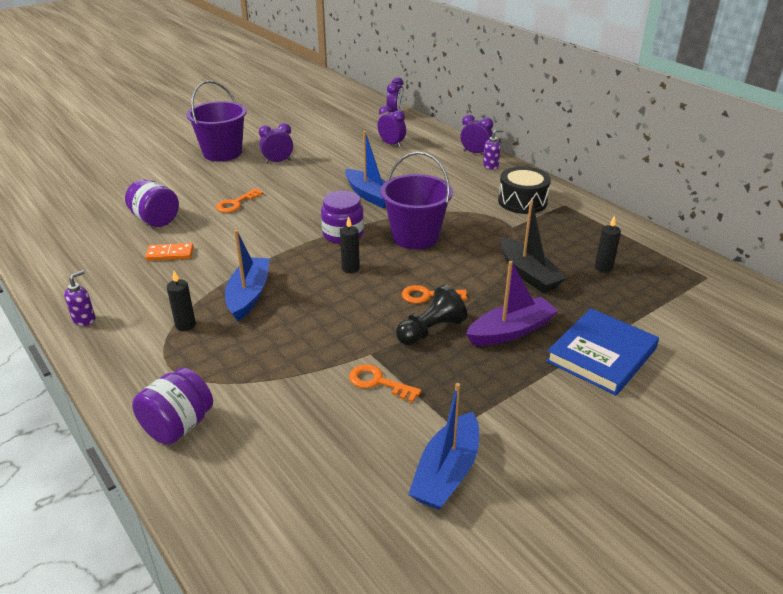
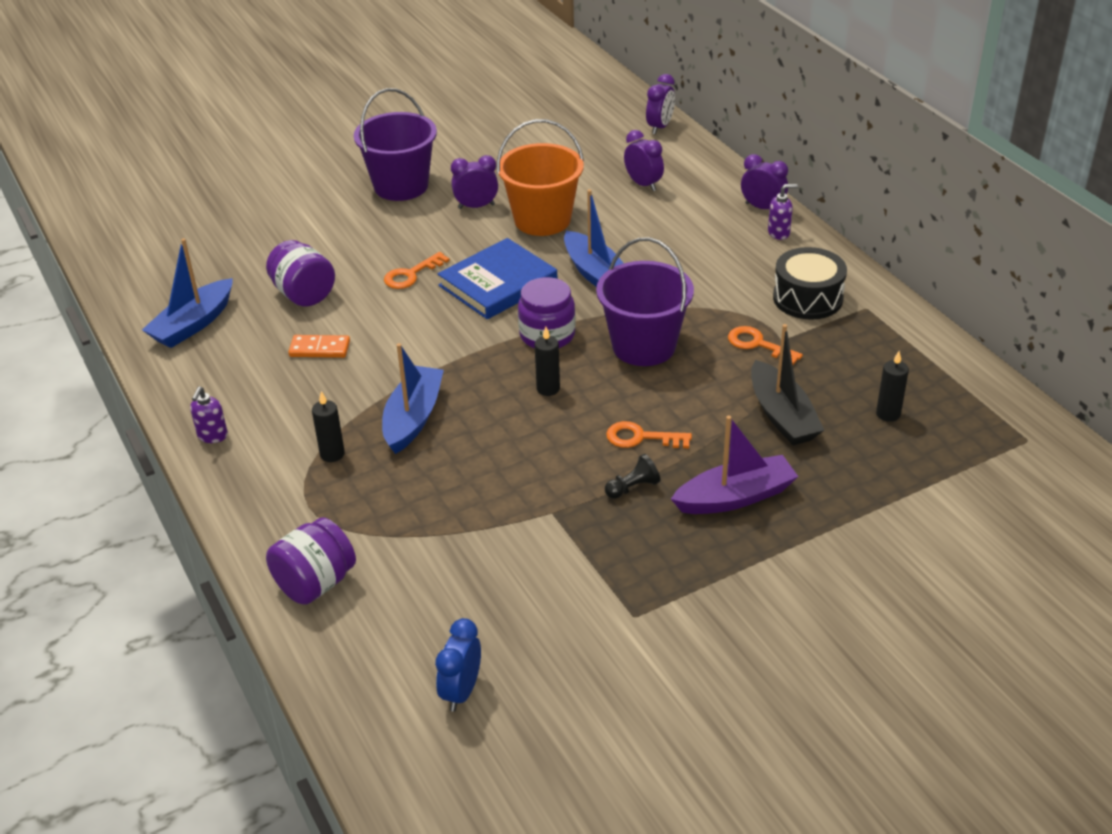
camera: 10 degrees right, 5 degrees up
(84, 319) = (212, 436): purple soap dispenser -> purple soap dispenser turned 150 degrees clockwise
(319, 507) = (461, 691): none -> blue clock
(326, 167) = (542, 220): none -> orange bucket
(378, 382) = (553, 551): orange key -> orange key (757, 344)
(430, 330) = (632, 487): black pawn -> black pawn, size x0.60
(447, 472) = (611, 668): blue boat -> blue boat (193, 324)
(601, 355) = (842, 540): blue book -> blue book (498, 284)

